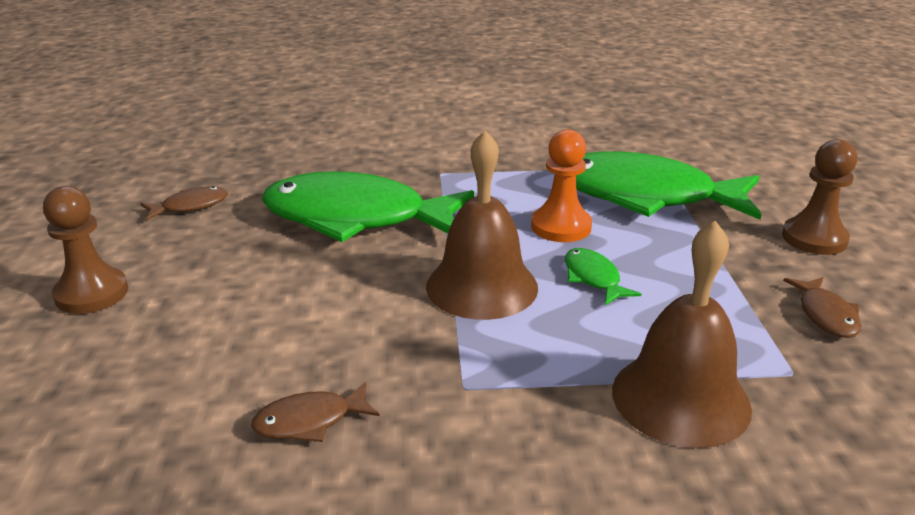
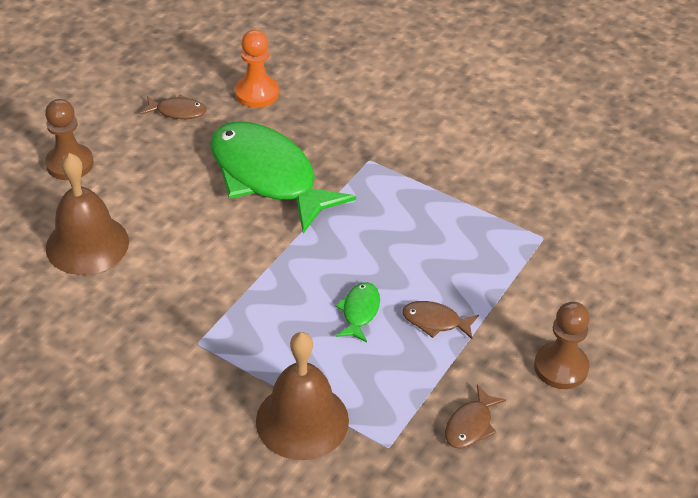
camera: 35 degrees right, 15 degrees up
(309, 421) = (104, 317): brown fish -> brown fish (435, 322)
(482, 286) = (284, 279): brown bell -> brown bell (87, 244)
(561, 227) = (392, 257): orange pawn -> orange pawn (256, 93)
(645, 196) = (490, 261): green fish -> none

